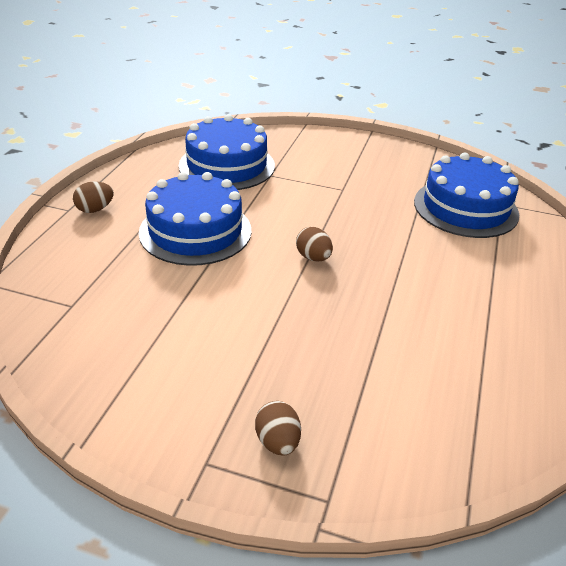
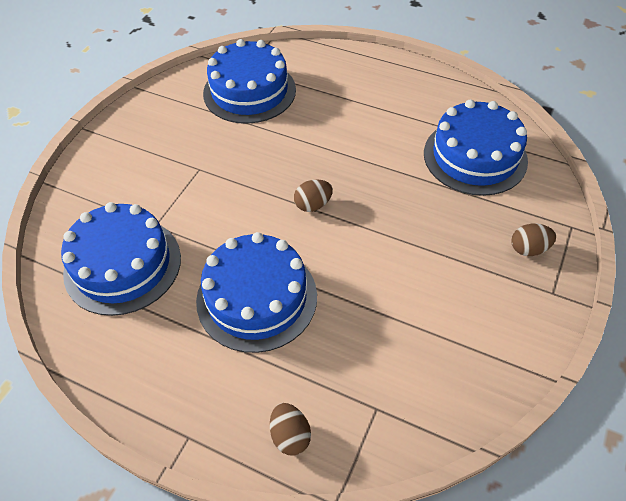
camera: 80 degrees left, 15 degrees up
(95, 209) = (194, 404): brown egg -> brown egg (290, 435)
(436, 394) = (475, 156): none -> blue cake

